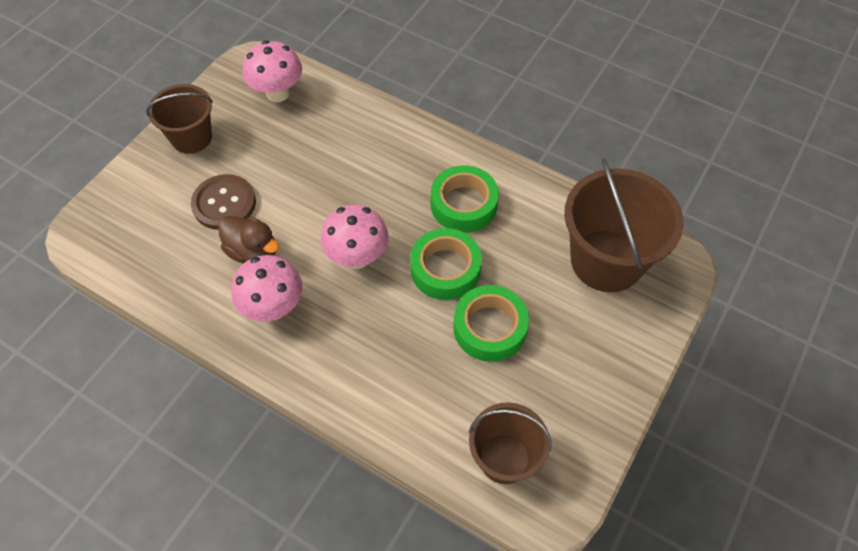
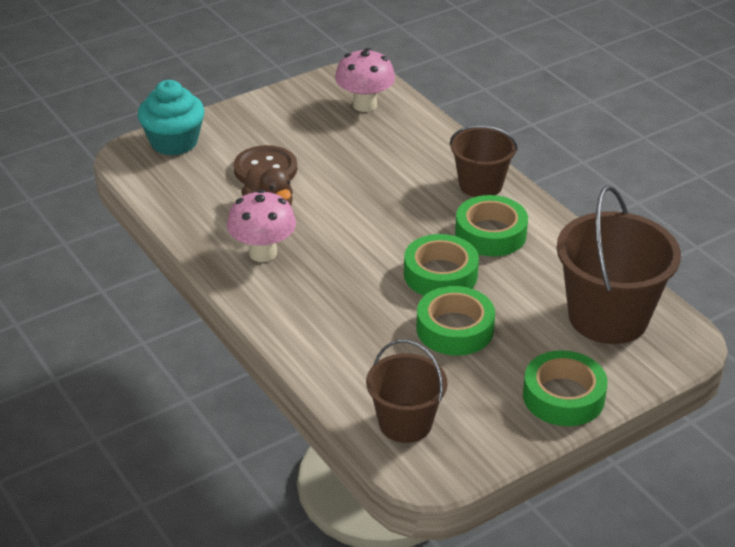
camera: 25 degrees right, 20 degrees down
(118, 202) = (174, 142): none -> turquoise cupcake
(191, 137) = (266, 115): brown bucket -> brown bucket (480, 185)
(357, 257) = (362, 241): pink mushroom -> none
(617, 367) = (563, 396): none -> green tape

